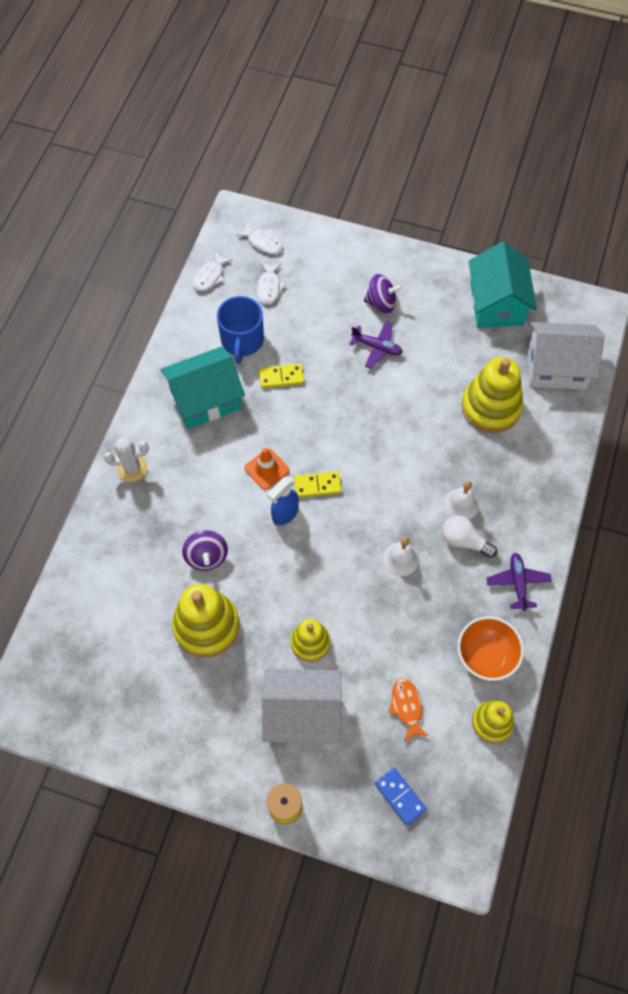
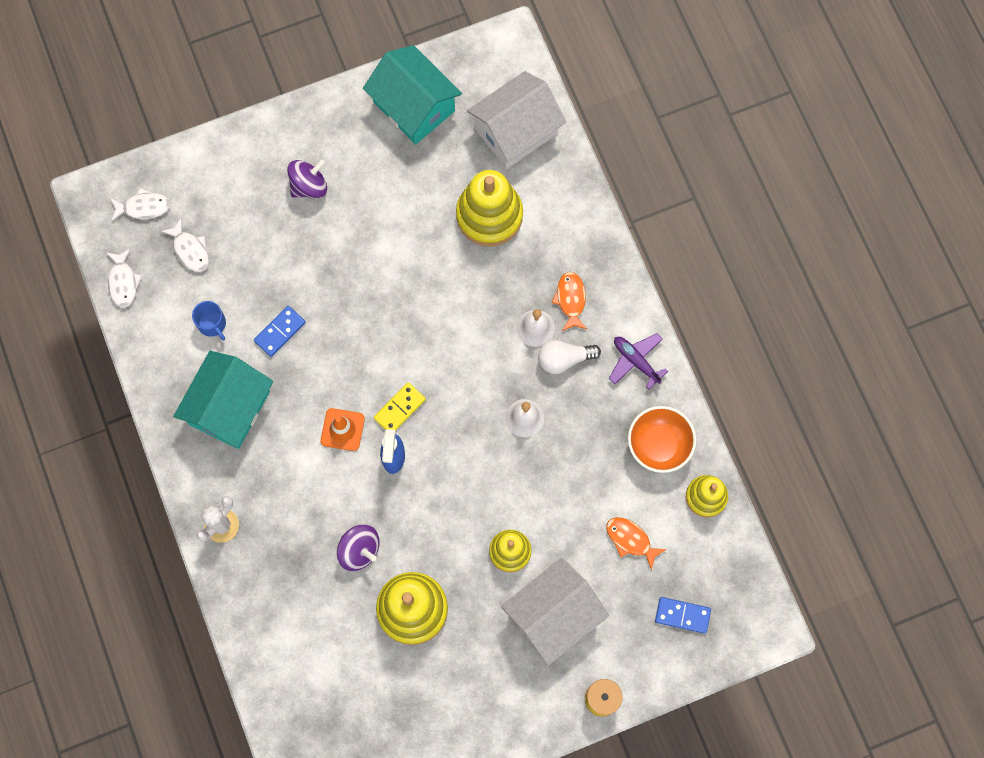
camera: 40 degrees left, 10 degrees up
(242, 340) = (212, 324): blue mug -> blue mug, size x0.57
(281, 377) = (280, 332): yellow domino -> blue domino
(377, 347) = (342, 234): purple plane -> none
(503, 505) = (571, 300): none -> orange fish

